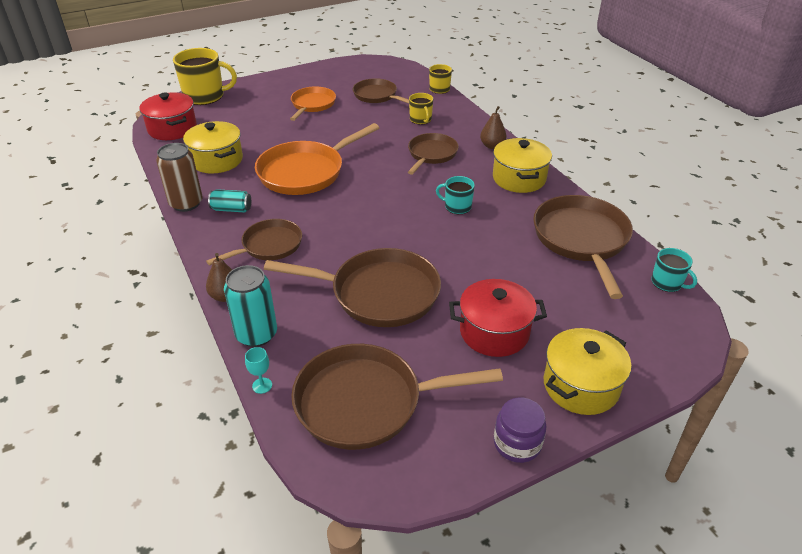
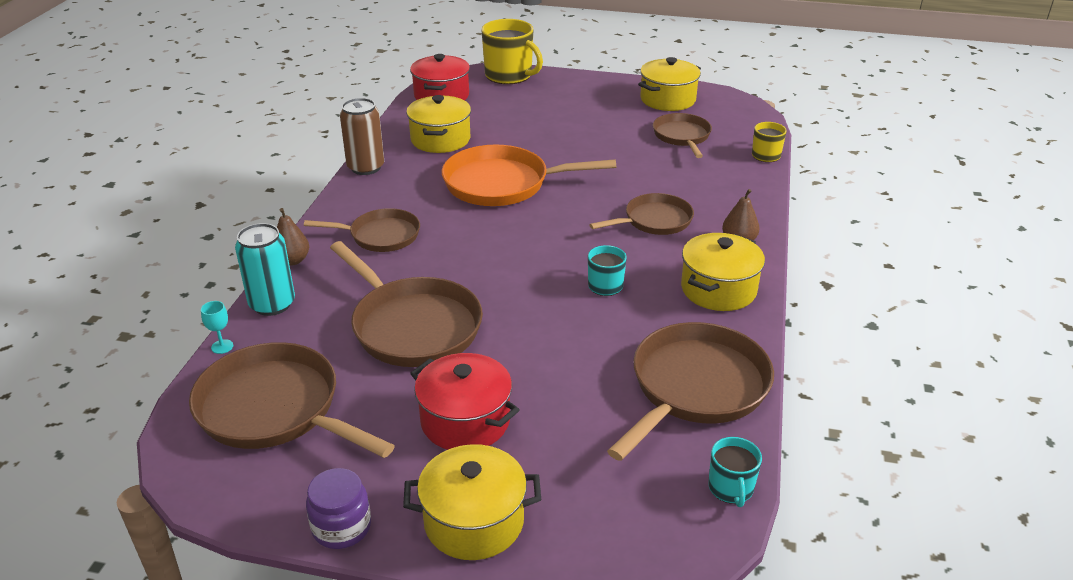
camera: 40 degrees right, 5 degrees down
(231, 209) = (394, 189): turquoise can -> none
(312, 105) = (600, 121): orange pan -> none
(336, 75) = (667, 99): none -> yellow pot
(421, 119) = (695, 180): yellow mug -> none

